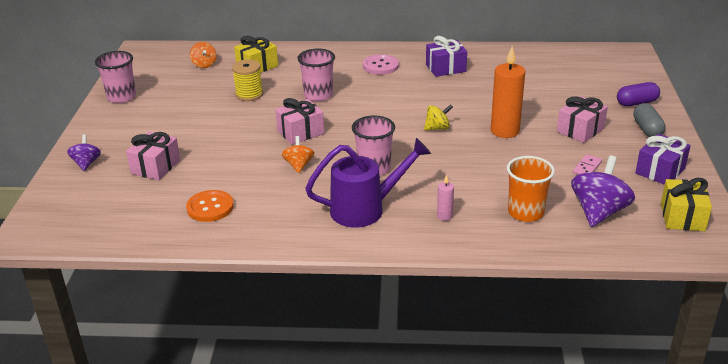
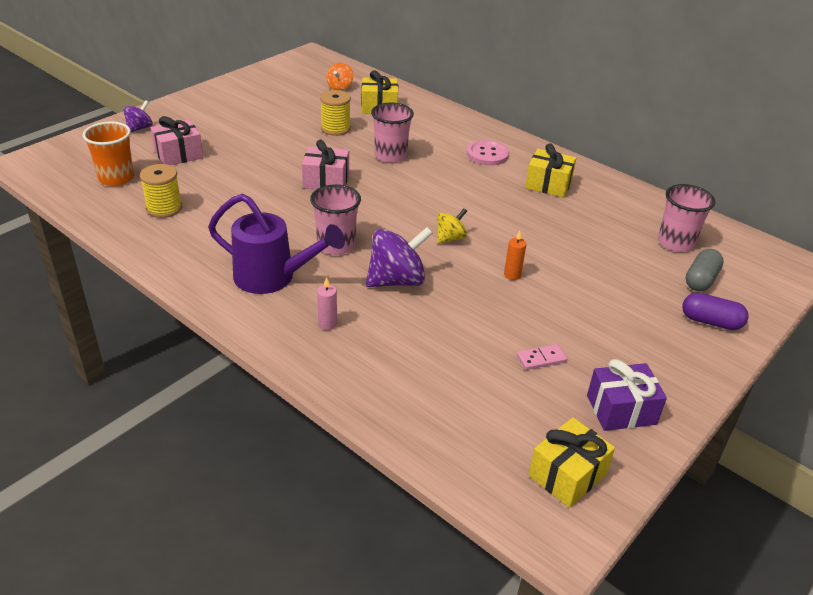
camera: 35 degrees right, 5 degrees up
(121, 97) = (240, 87): pink cup -> pink cup (675, 242)
(210, 207) = (164, 208): orange button -> yellow spool
(299, 165) = (280, 209): orange spinning top -> none
(437, 128) = (450, 238): yellow spinning top -> yellow spinning top turned 60 degrees counterclockwise
(445, 68) = (548, 185): purple gift -> yellow gift
(505, 131) = (512, 275): orange candle -> orange candle, size x0.47
(525, 212) = (406, 366): orange cup -> orange cup (116, 178)
(580, 130) = (595, 316): pink gift -> none
(598, 212) = (481, 411): purple spinning top -> purple spinning top (397, 280)
(647, 129) = (678, 357): grey capsule -> grey capsule (700, 280)

